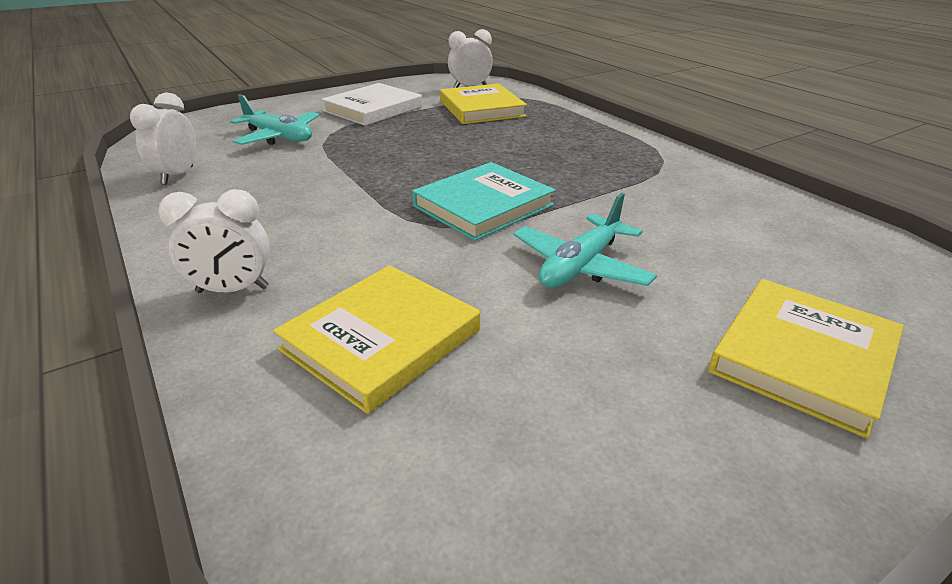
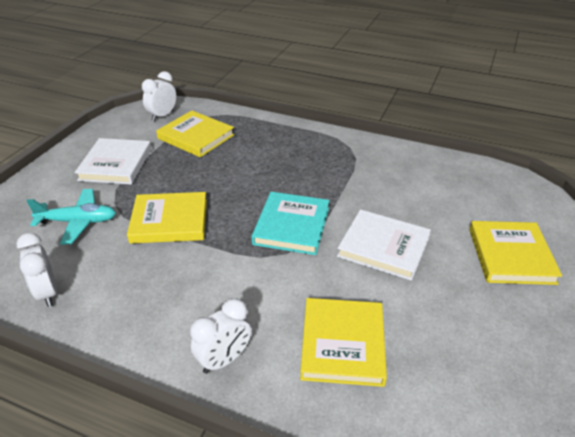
camera: 35 degrees left, 5 degrees up
(358, 161) = (169, 221): none -> yellow book
(580, 266) = (383, 247): turquoise plane -> white book

